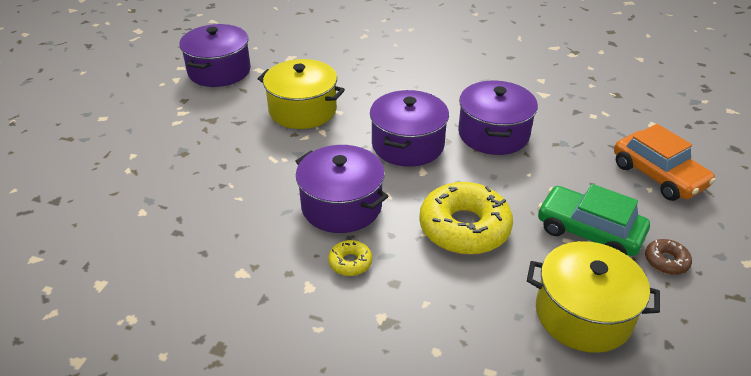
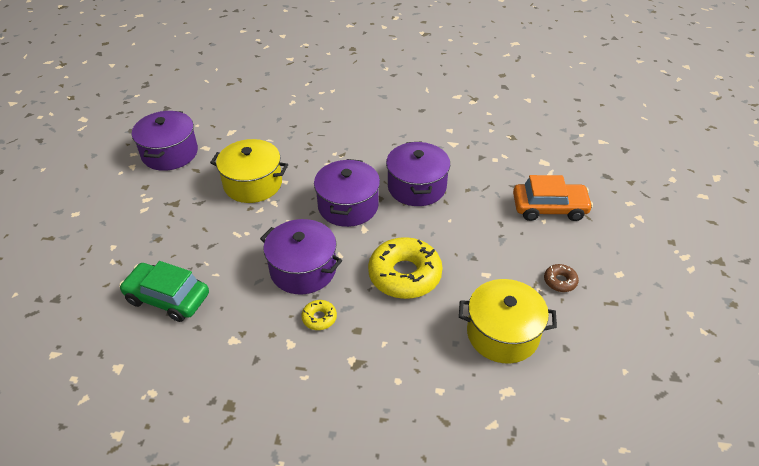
camera: 10 degrees left, 5 degrees up
(589, 232) = (501, 264): green car -> green car (167, 298)
(658, 175) = (549, 208): orange car -> orange car turned 45 degrees counterclockwise

